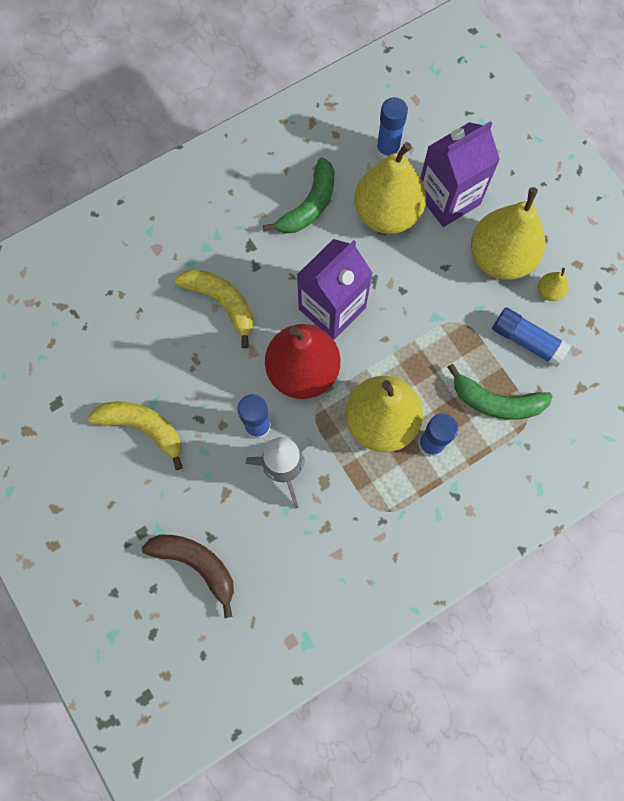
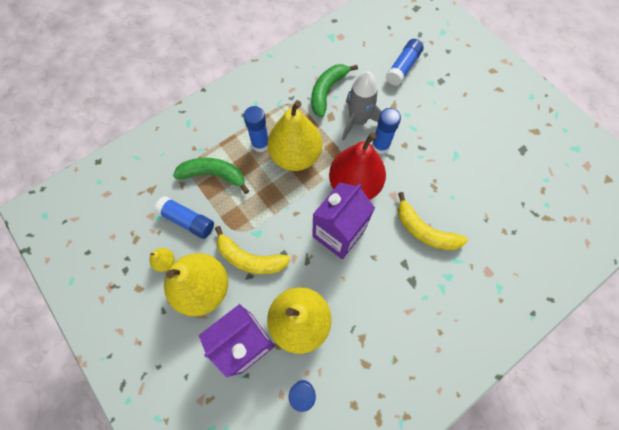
camera: 175 degrees right, 5 degrees down
(143, 428) = (458, 139): yellow banana -> yellow banana (250, 258)
(196, 564) = (403, 67): brown banana -> blue glue stick
(309, 205) = (368, 324): green banana -> green banana (327, 91)

